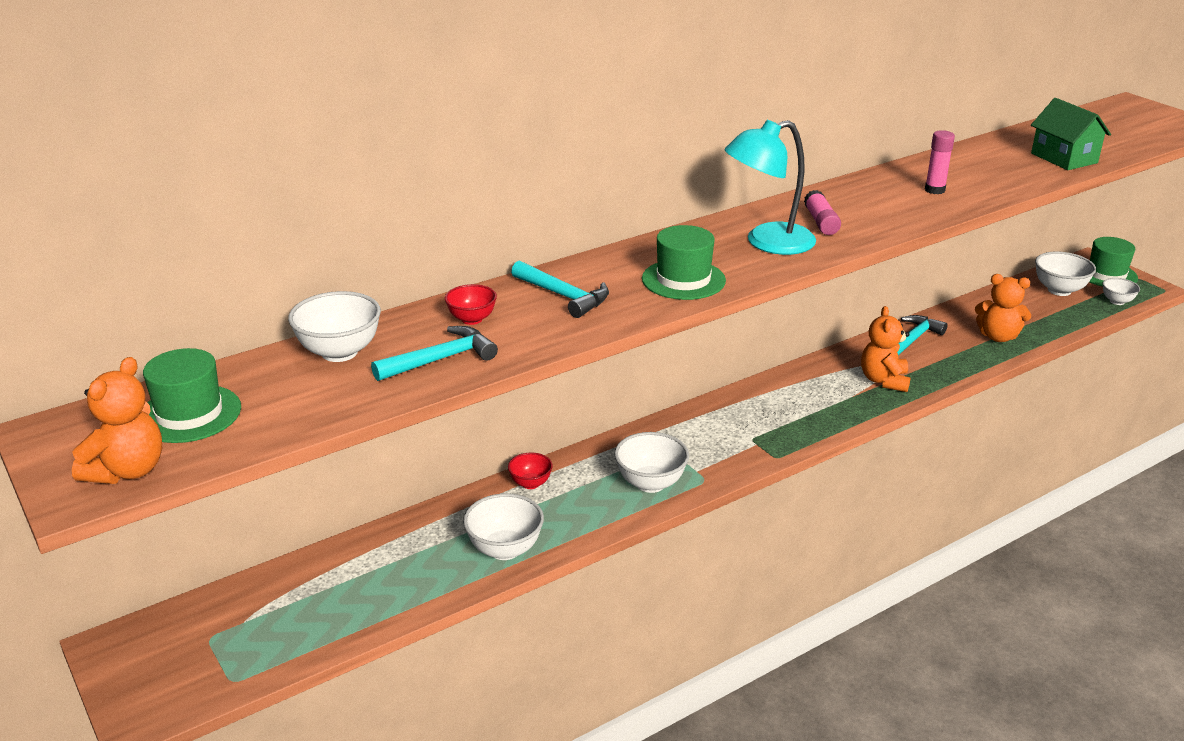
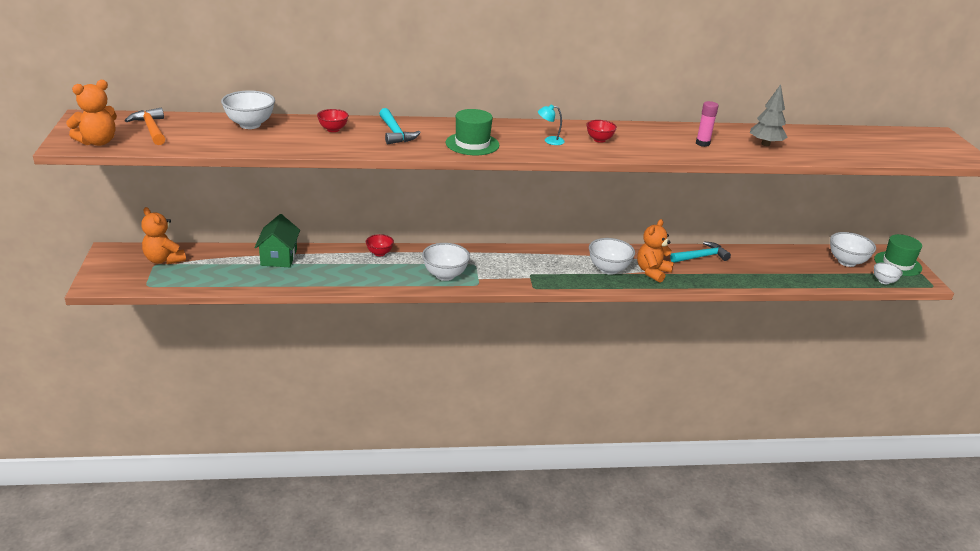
camera: 25 degrees right, 0 degrees up
(189, 414) = (151, 129): green hat -> orange hammer
(441, 359) = (293, 141): turquoise hammer -> none
(505, 549) = (332, 278): white bowl -> white bowl (608, 269)
(767, 243) = (549, 140): turquoise lamp -> turquoise lamp, size x0.44
(821, 222) = (599, 140): pink glue stick -> red bowl
(996, 169) = (765, 144): none -> grey tree
(998, 337) = (764, 273): orange teddy bear -> orange teddy bear (164, 260)
(1064, 158) = (827, 150): green house -> green house (279, 257)

